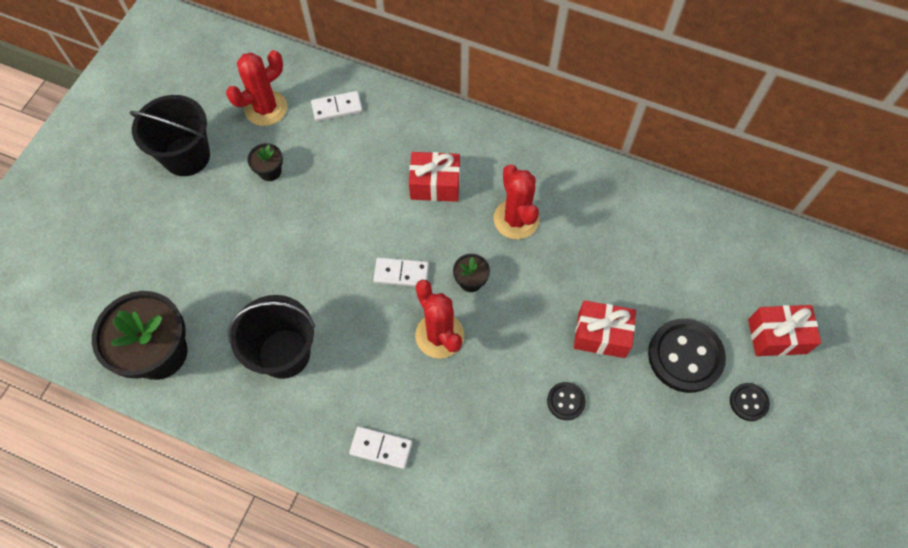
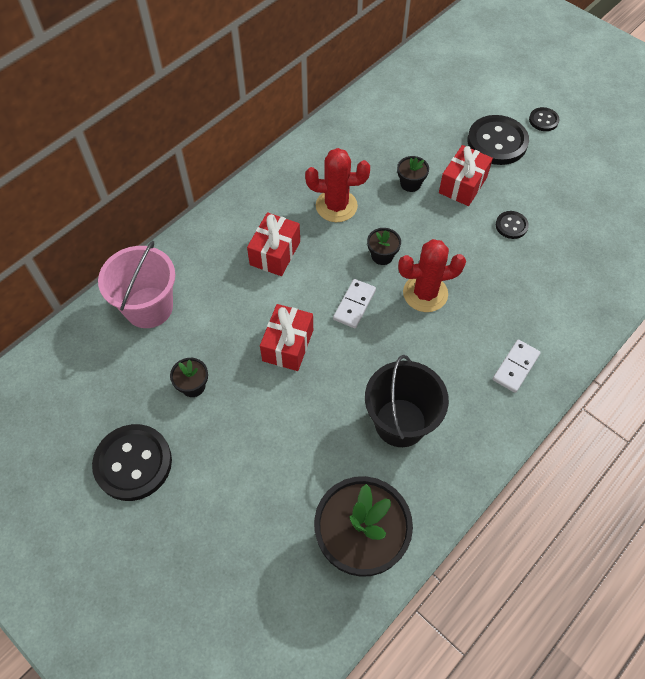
camera: 70 degrees left, 5 degrees down
(186, 156) = (133, 463): black bucket -> black button
(266, 108) = (114, 371): red cactus -> none
(337, 107) = (149, 307): white domino -> pink bucket
(578, 281) = (410, 183): none -> black flower pot
(777, 336) = (498, 87): red gift -> red gift (288, 345)

